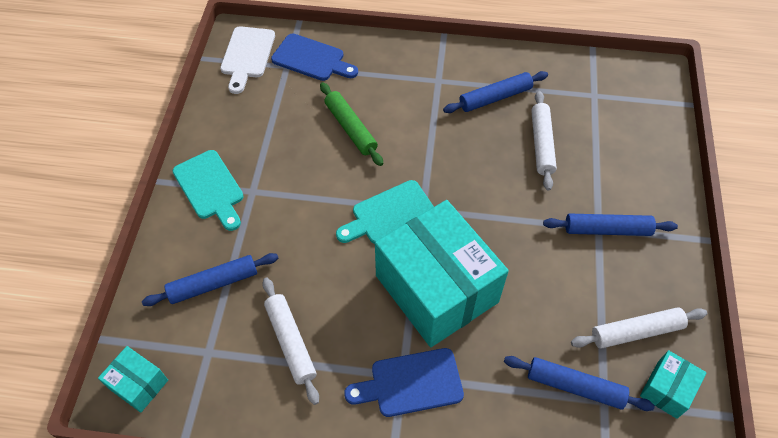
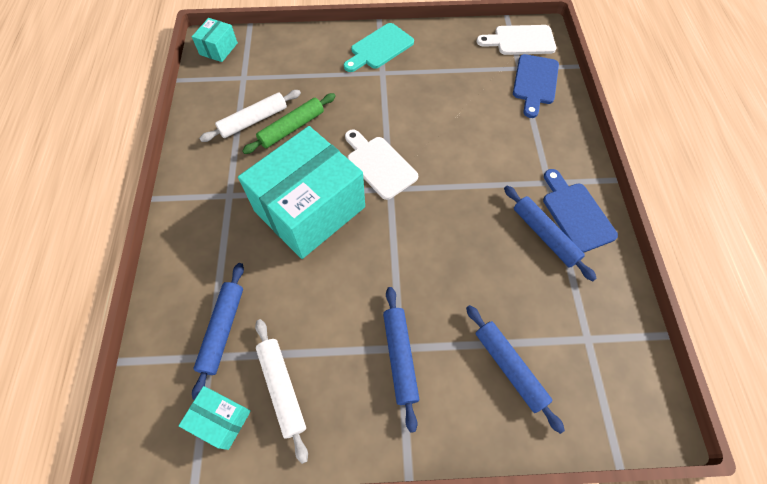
camera: 80 degrees right, 5 degrees up
(213, 284) = (297, 68): blue rolling pin -> blue rolling pin (509, 368)
(351, 128) = (465, 123): green rolling pin -> green rolling pin (292, 128)
(389, 214) = (379, 165): turquoise cutting board -> white cutting board
(410, 383) = (222, 201): blue cutting board -> blue cutting board (576, 213)
(542, 144) = (496, 285): white rolling pin -> none

